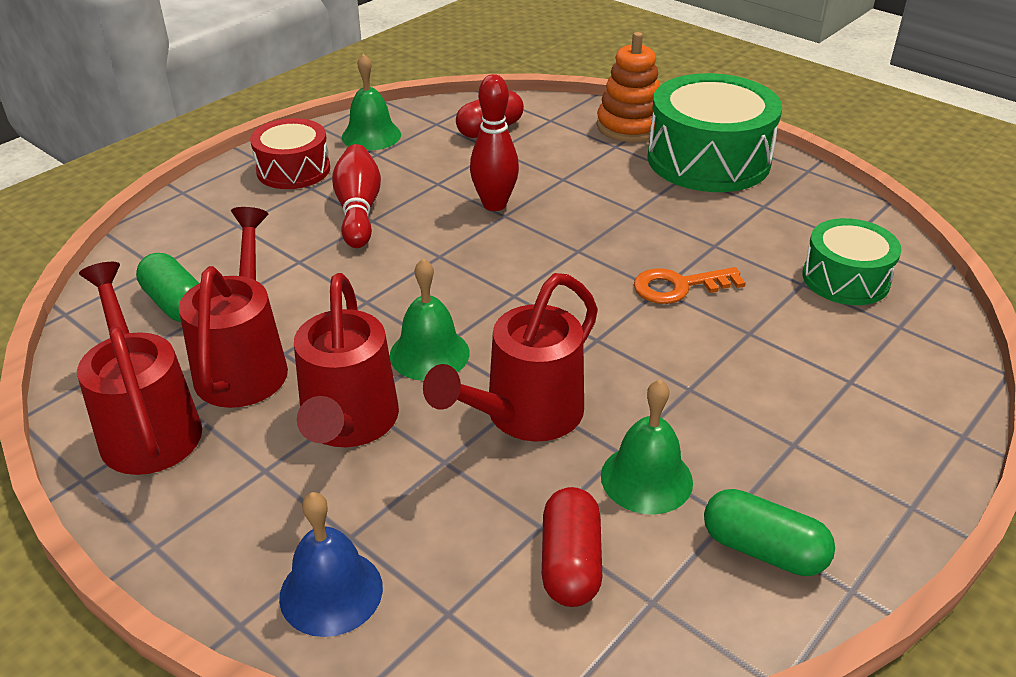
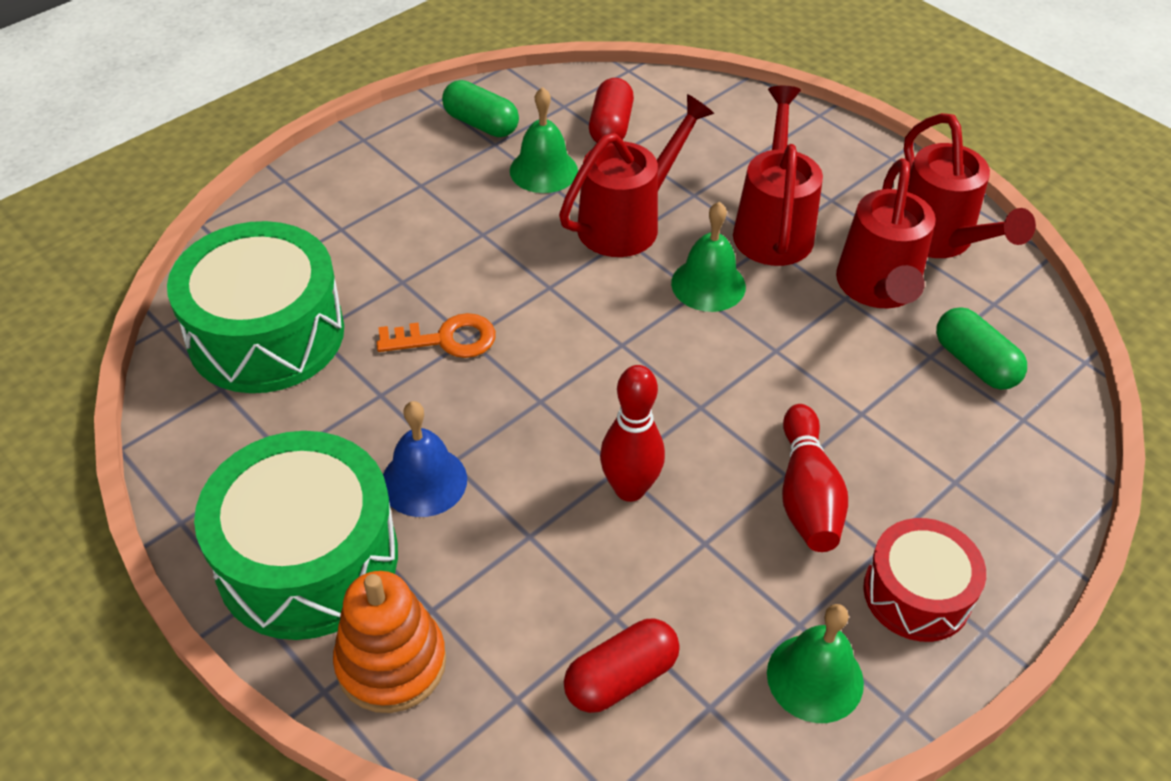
camera: 175 degrees left, 10 degrees up
(331, 592) = (766, 125): blue bell -> blue bell (424, 481)
(845, 279) = (266, 334): green drum -> green drum, size x1.70

